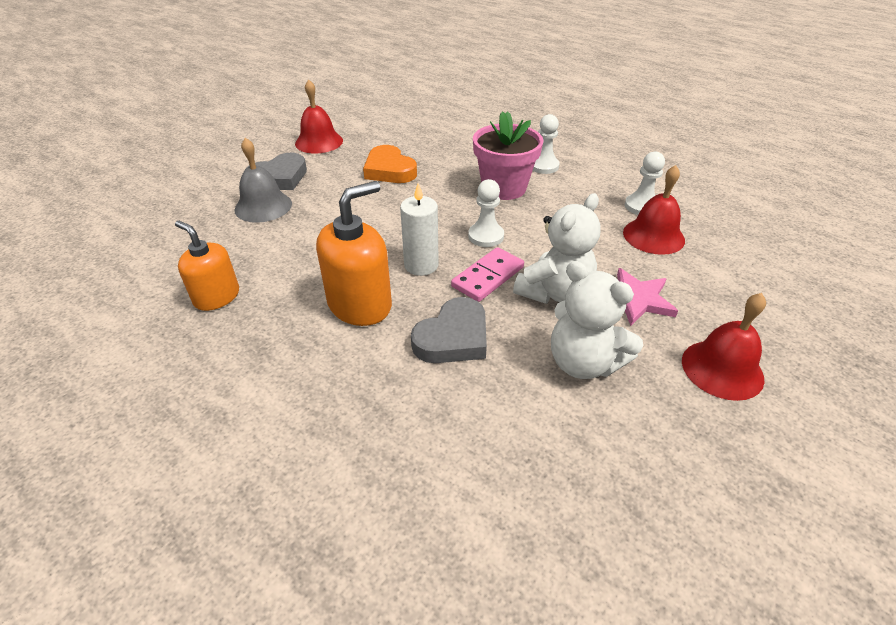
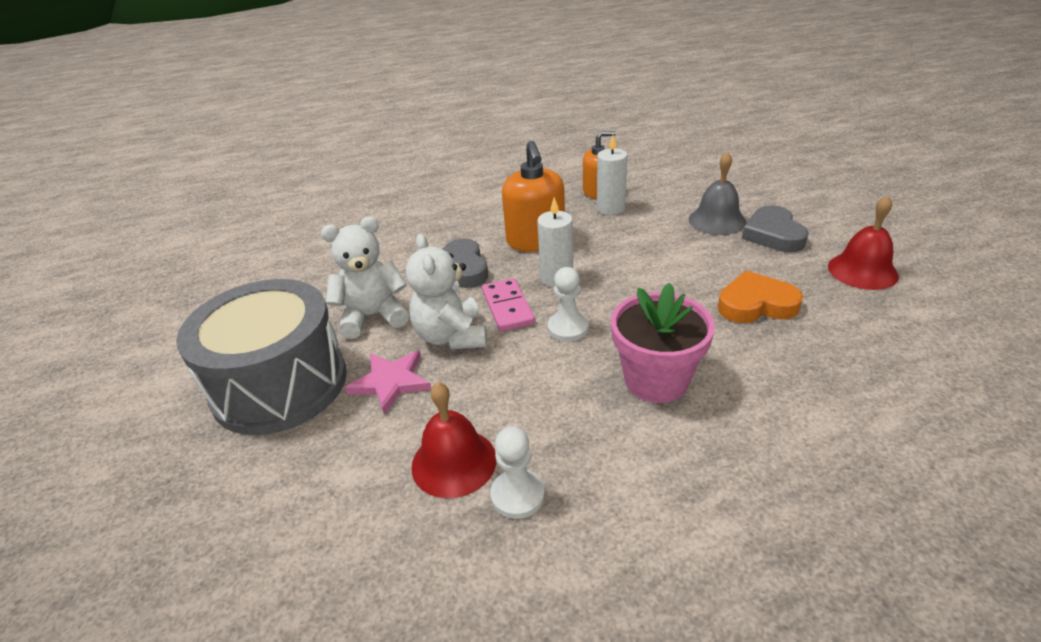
camera: 125 degrees right, 5 degrees down
(259, 274) = (610, 208): none -> white candle
(543, 166) = (695, 448): white pawn -> none
(722, 369) = (280, 384): red bell -> grey drum

